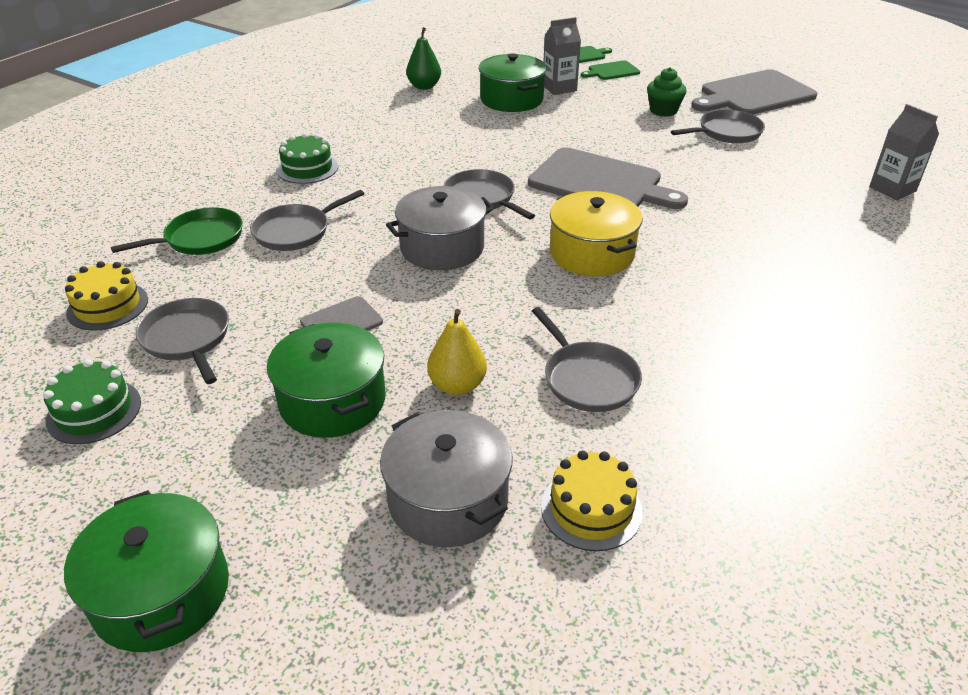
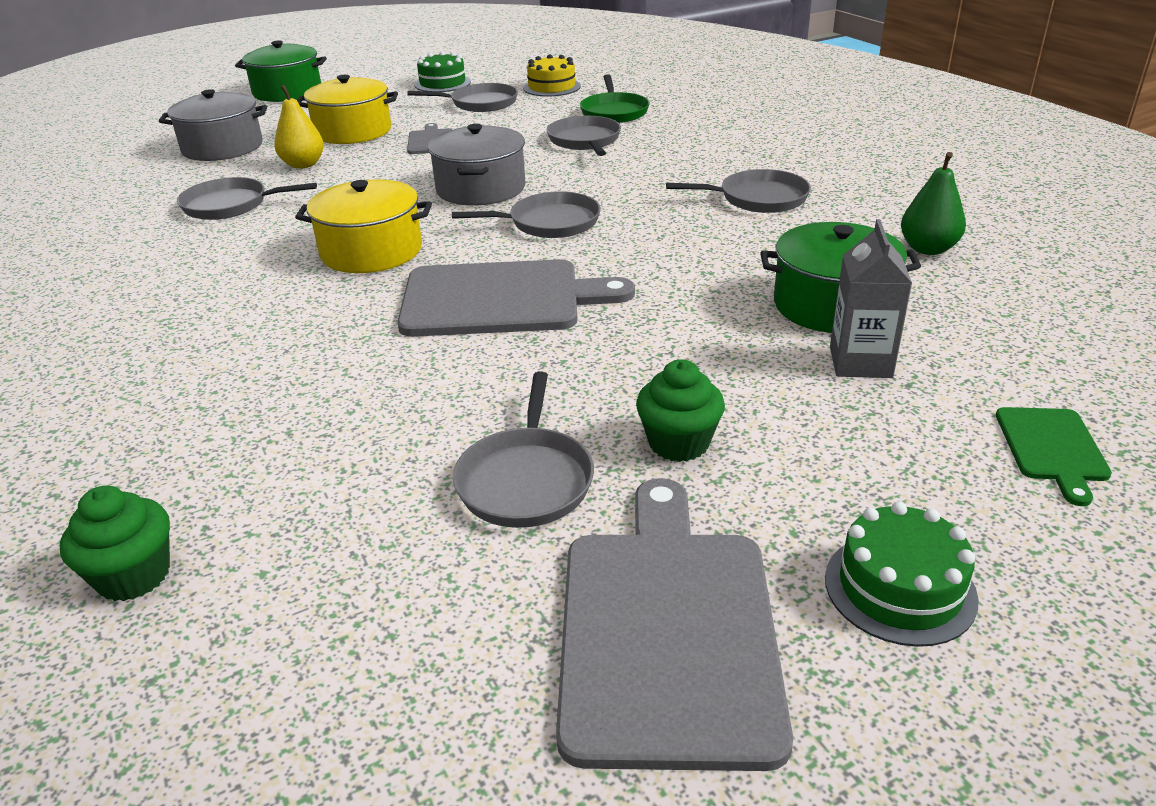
camera: 120 degrees right, 5 degrees down
(307, 168) = (710, 156): green cake -> green cake (899, 588)
(332, 401) = (353, 132): green pot -> yellow pot
(383, 137) = (758, 198): none -> grey pan
(591, 509) = (141, 179): yellow cake -> none
(600, 182) = (500, 299): grey cutting board -> grey cutting board turned 150 degrees counterclockwise
(611, 71) = (929, 455): green cutting board -> none
(892, 189) = (134, 576): grey carton -> green cupcake

